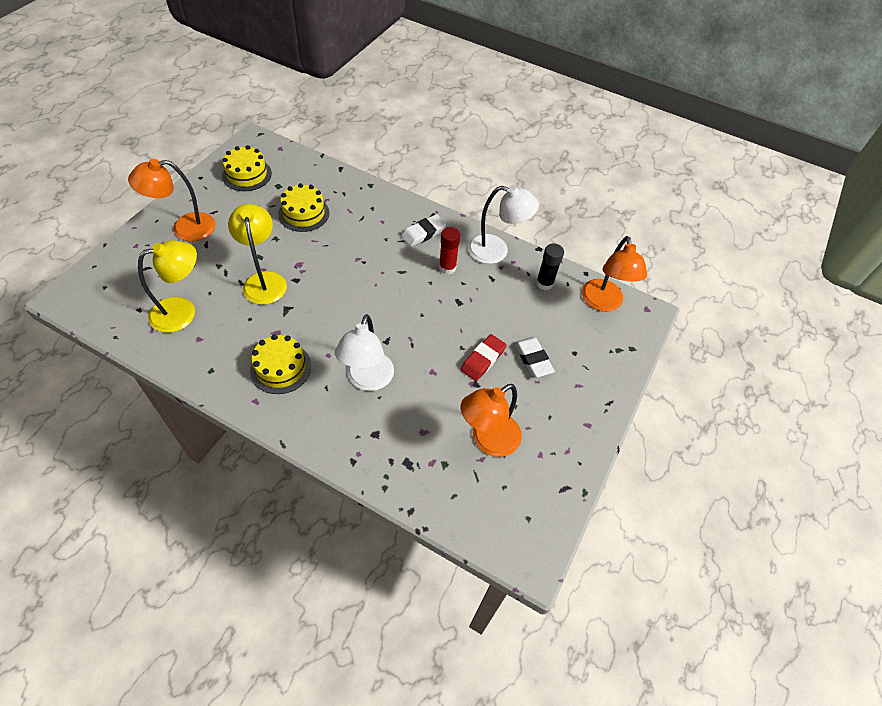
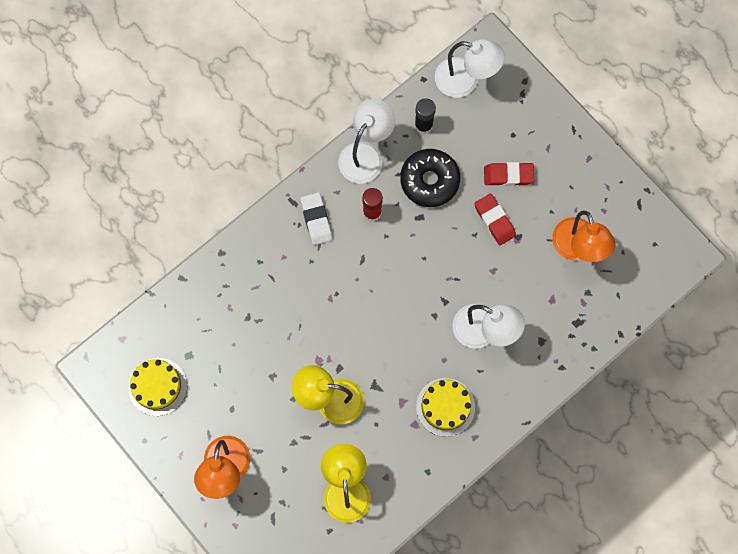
camera: 65 degrees left, 20 degrees up
(304, 213) = (244, 337): yellow cake -> none
(496, 300) = (429, 181): none -> black donut
(533, 359) = (508, 175): white eraser -> red eraser
(603, 303) = (465, 81): orange lamp -> white lamp

